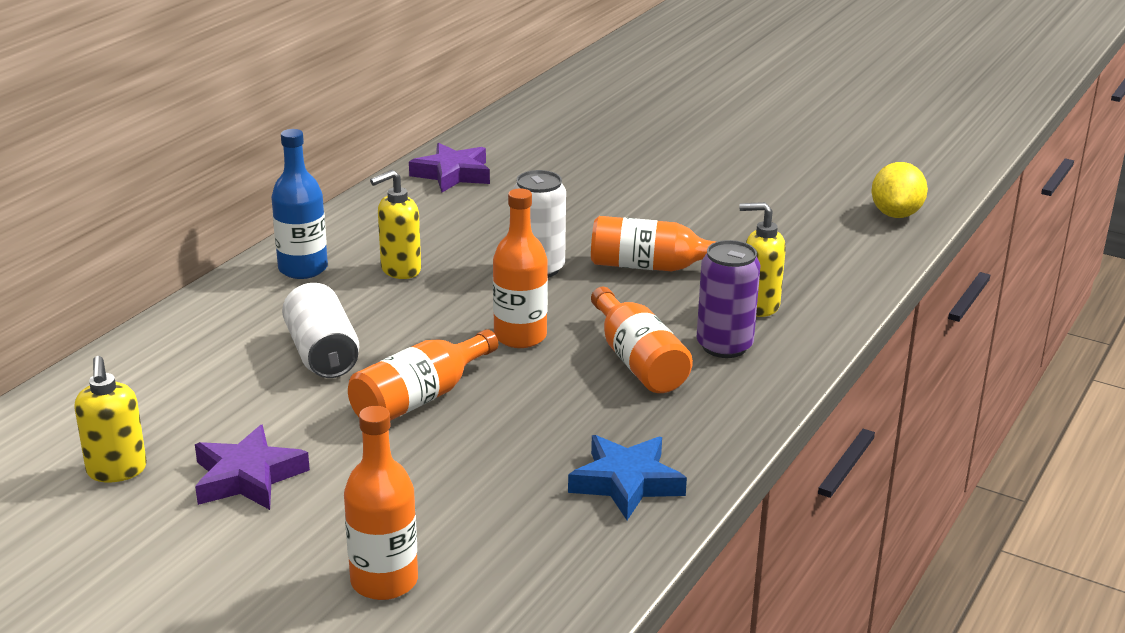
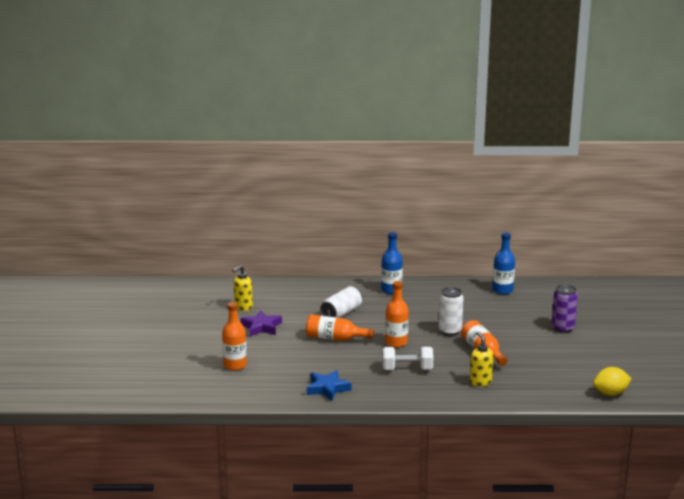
camera: 60 degrees right, 5 degrees down
(400, 270) = (413, 306): yellow soap dispenser -> none
(452, 174) = (502, 290): purple star -> blue bottle
(638, 361) = (407, 369): orange bottle -> white dumbbell
(724, 346) = (439, 383): purple can -> purple can (563, 328)

